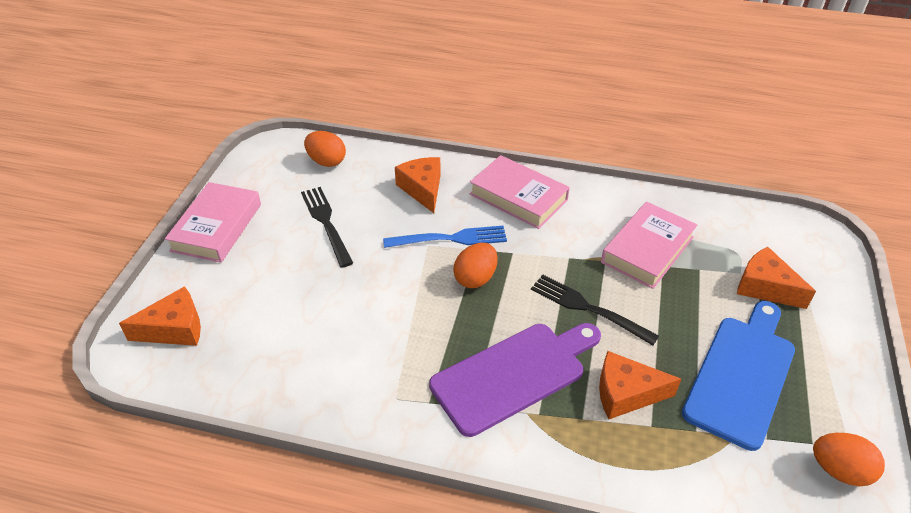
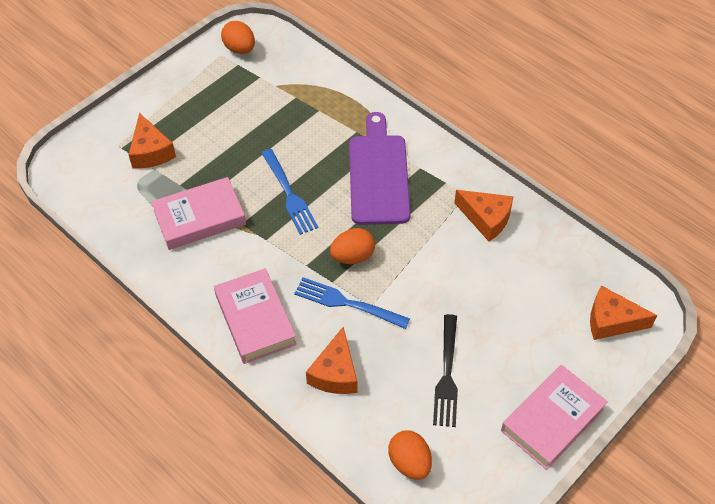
camera: 150 degrees left, 10 degrees up
(513, 374) = (378, 174): purple cutting board -> purple cutting board turned 90 degrees clockwise
(588, 308) = (289, 194): black fork -> blue fork
(626, 394) = (316, 132): orange cheese -> orange cheese (486, 218)
(741, 375) = (235, 111): blue cutting board -> none

